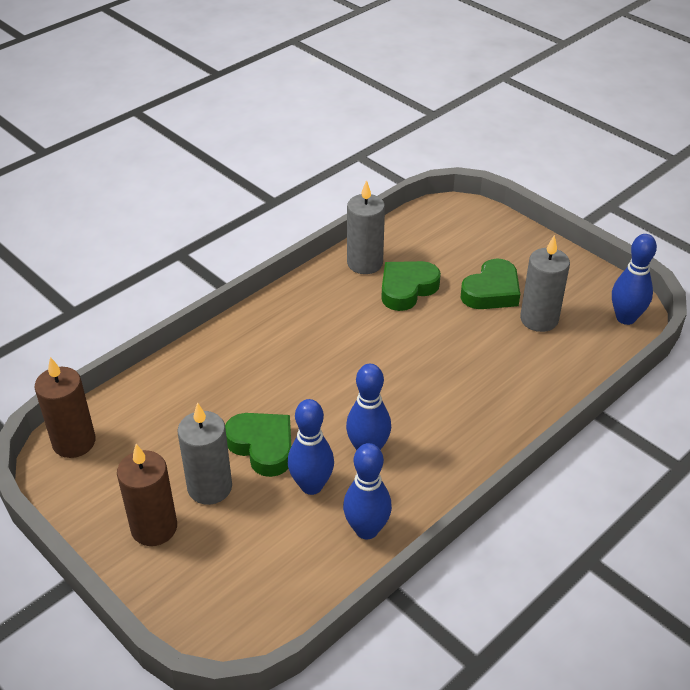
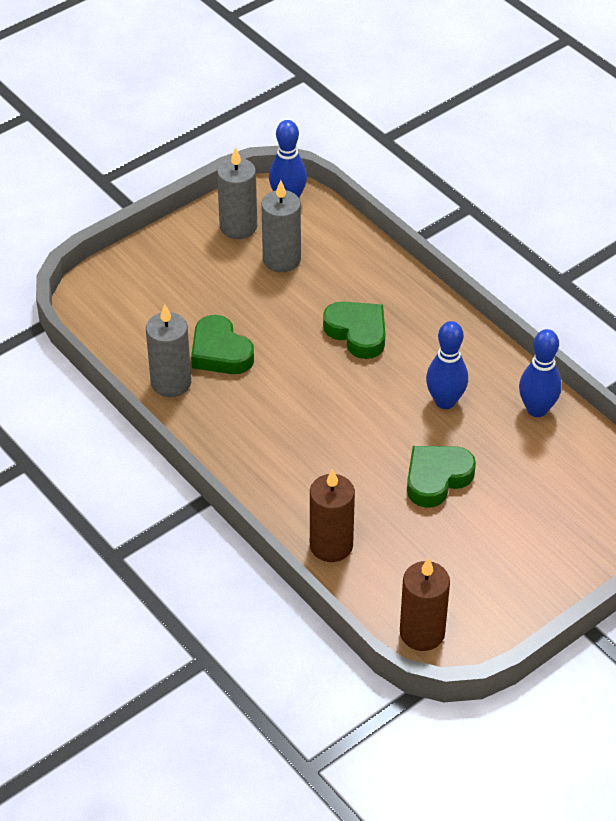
camera: 85 degrees left, 5 degrees up
(154, 528) = (533, 561): brown candle -> brown candle (331, 545)
(210, 487) = (486, 519): grey candle -> grey candle (238, 227)
(311, 485) = (486, 444): blue bowling pin -> none
(491, 291) = (234, 287): green heart -> green heart (357, 333)

